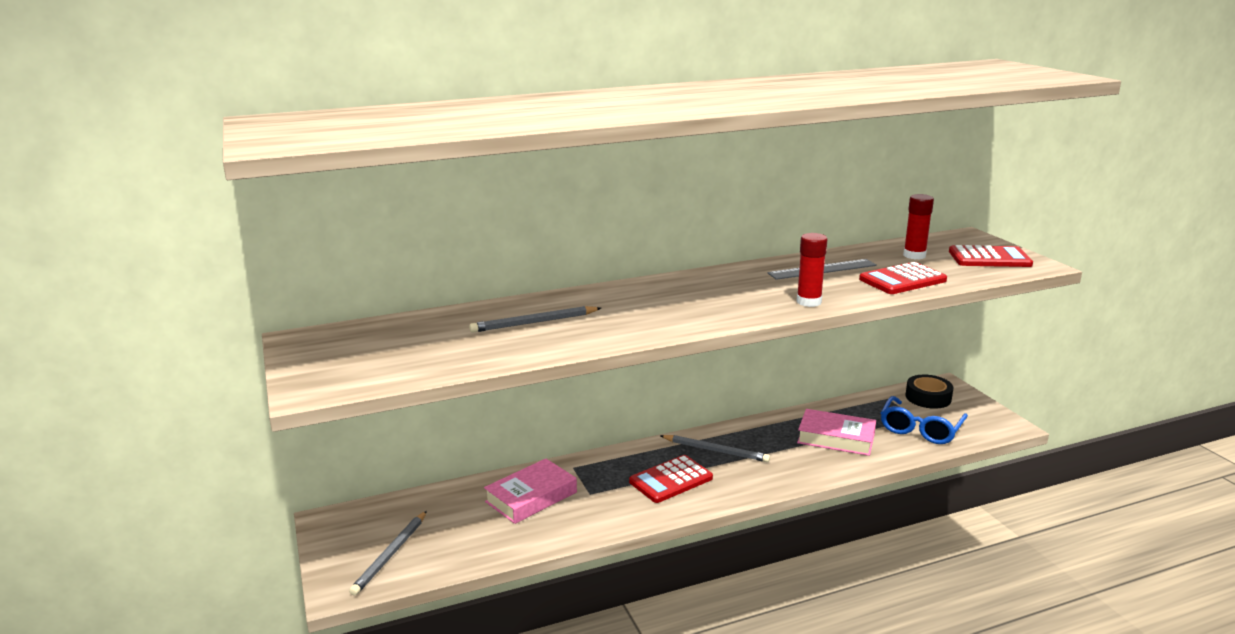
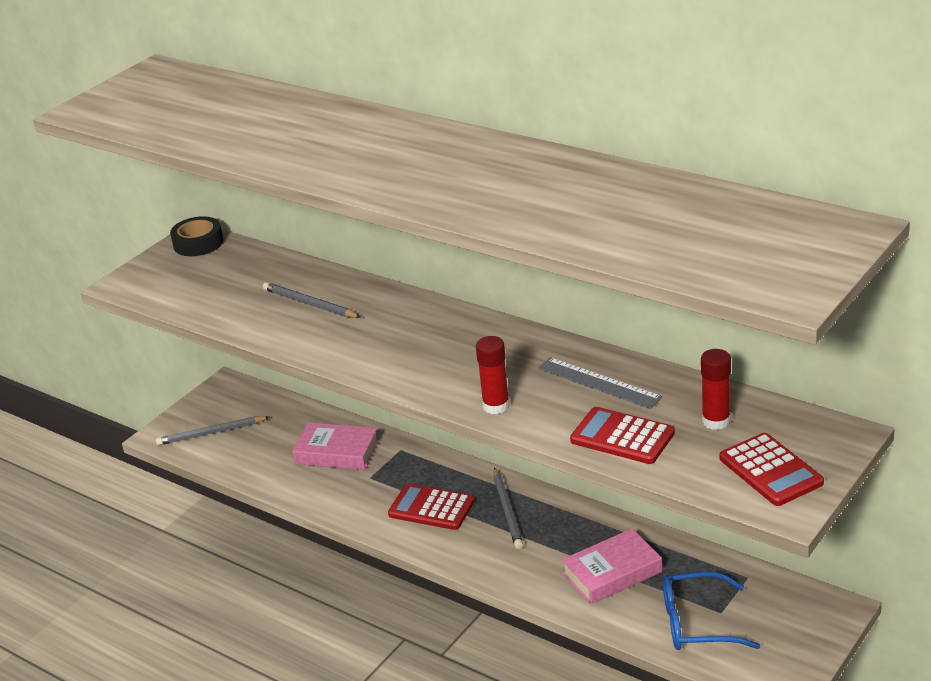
camera: 60 degrees right, 10 degrees up
(836, 438) = (612, 573): pink book -> pink book turned 75 degrees clockwise
(928, 397) = (784, 605): black tape -> black tape (198, 243)

